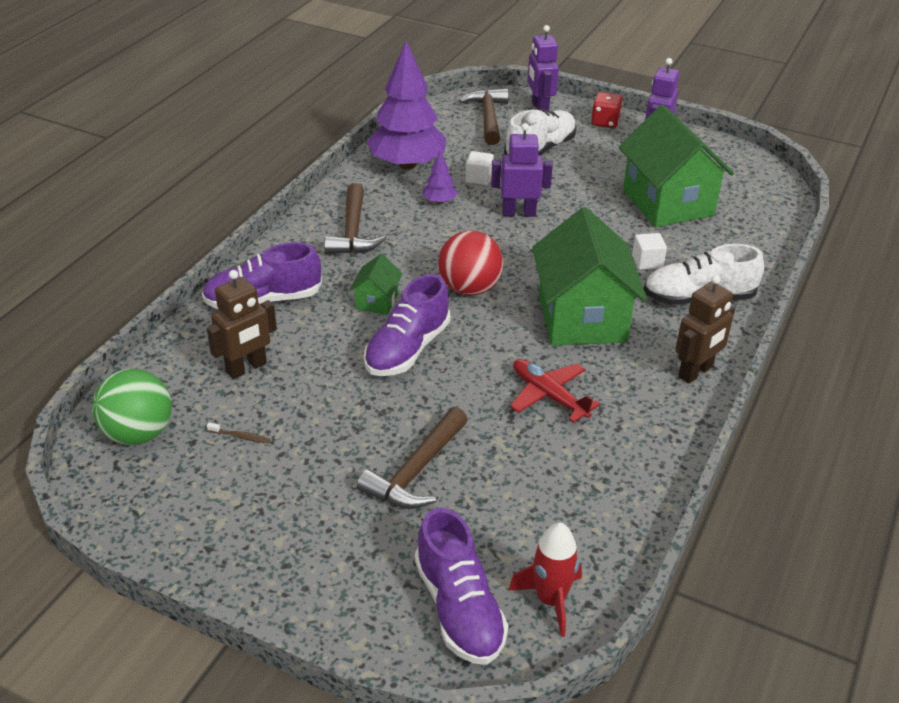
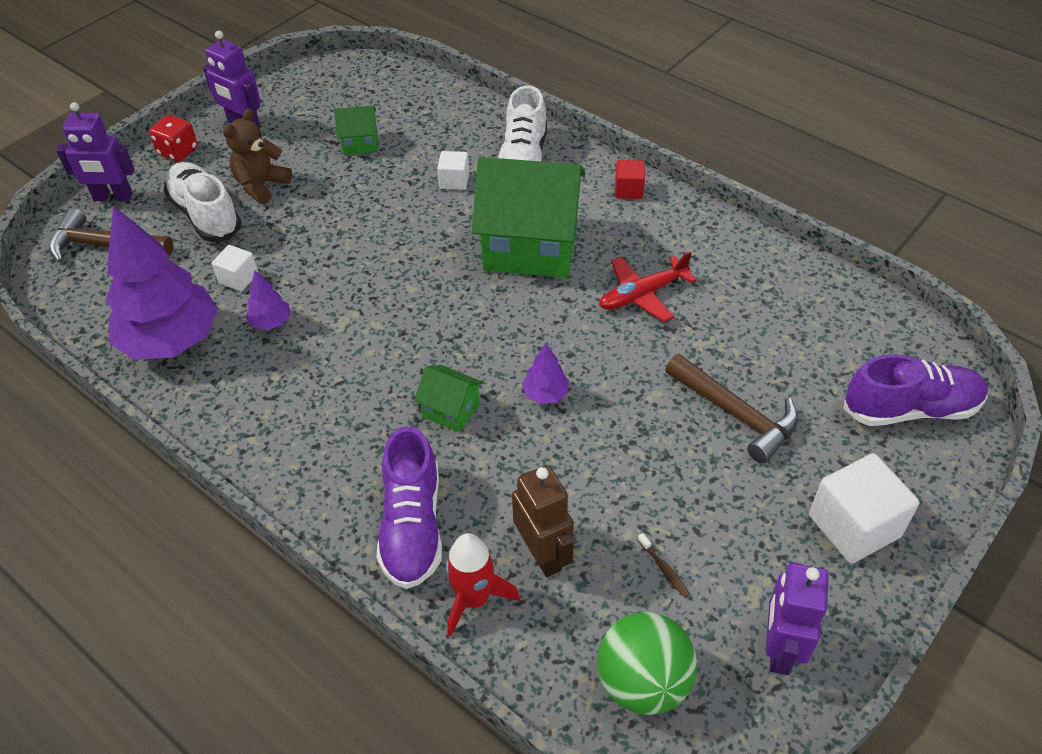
camera: 75 degrees left, 10 degrees up
(240, 436) = (664, 569): brown toothbrush -> brown toothbrush turned 120 degrees clockwise
(301, 561) = (854, 526): none -> white cube
(353, 231) = (299, 415): brown hammer -> none
(407, 349) = (545, 394): purple shoe -> purple tree
(469, 288) = (454, 324): red ball -> none
(519, 213) = (327, 258): purple robot -> purple robot (779, 649)
(550, 600) = (899, 345): red rocket -> red rocket (474, 599)
(586, 166) = (261, 185): none -> brown teddy bear
(668, 203) = (360, 143): green house -> green house, size x0.45
(696, 372) = (629, 190): brown robot -> red cube

